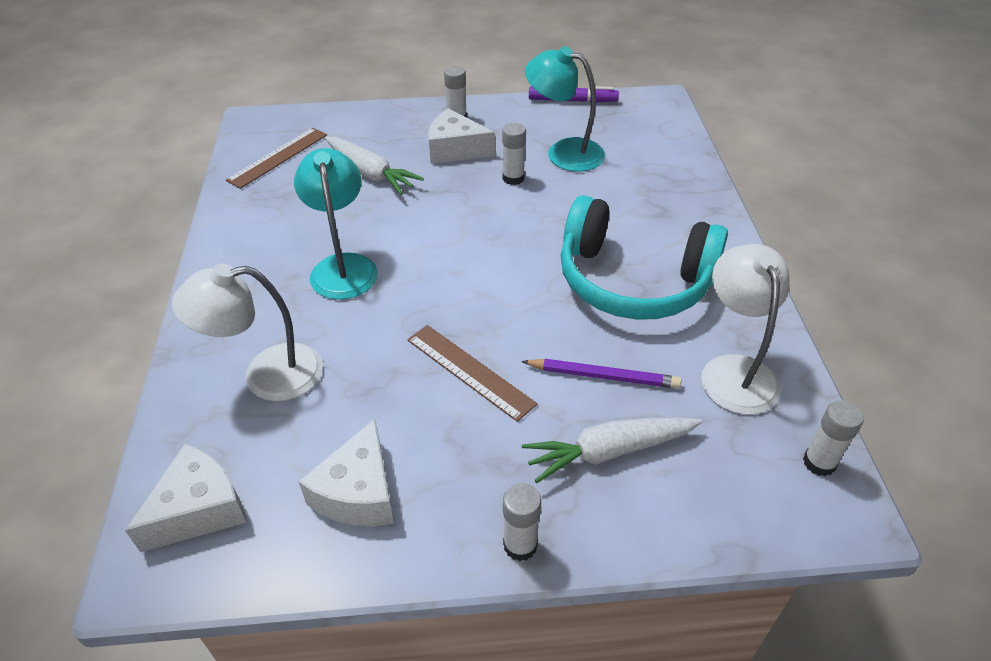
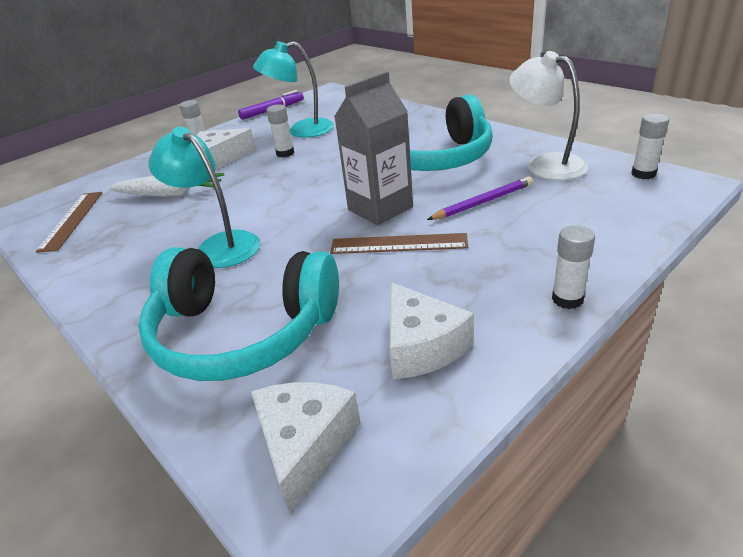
camera: 35 degrees left, 10 degrees down
(266, 375) = (243, 332): white lamp -> turquoise headphones
(506, 315) = (380, 208): none -> grey carton
(609, 451) = (541, 229): white carrot -> none

